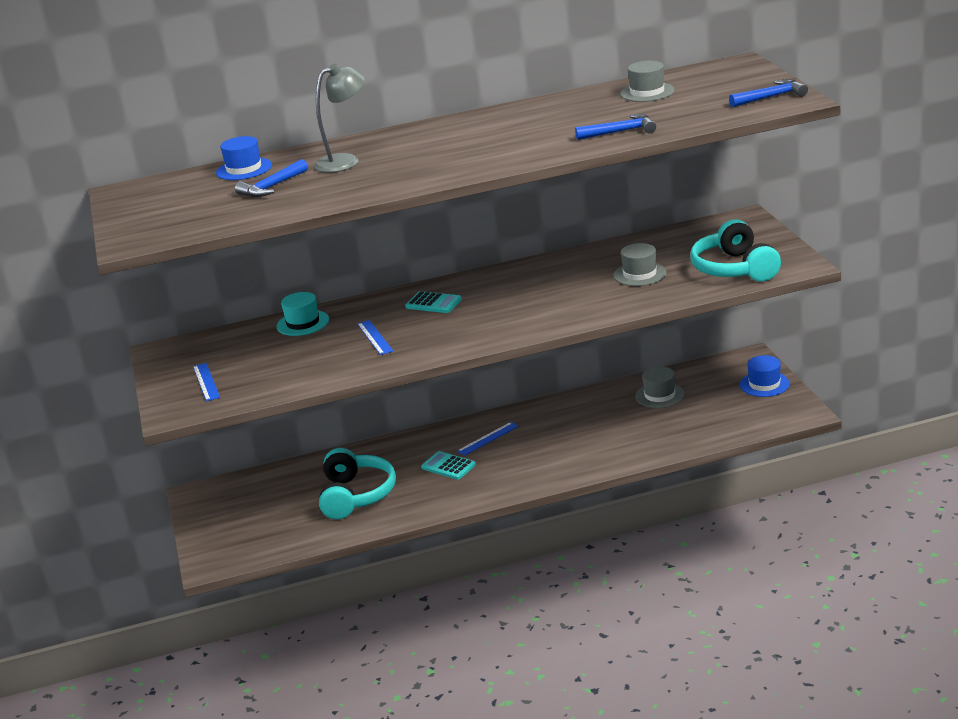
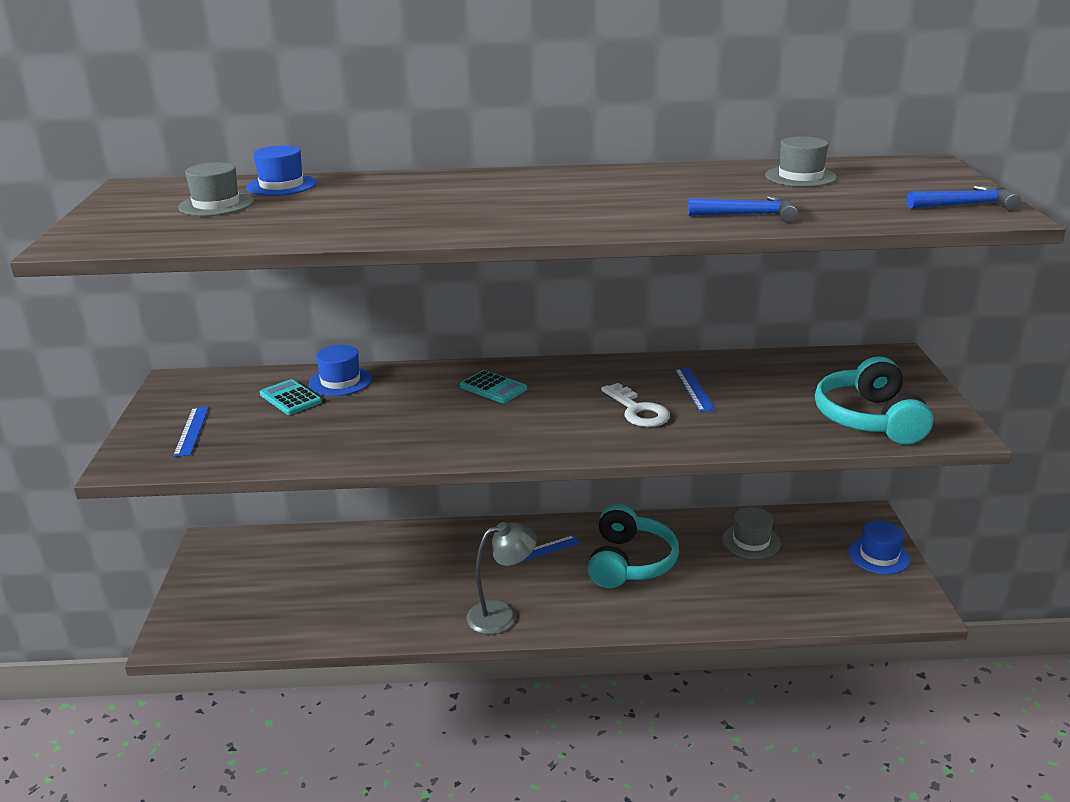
camera: 10 degrees right, 0 degrees up
(272, 187) = (291, 209): blue hammer -> none
(303, 323) = (340, 381): turquoise hat -> blue hat
(345, 161) = (397, 195): grey lamp -> grey lamp (502, 615)
(356, 495) = (368, 589): turquoise headphones -> turquoise headphones (629, 562)
(374, 337) = (405, 416): blue ruler -> blue ruler (694, 389)
(448, 466) = (483, 576): turquoise calculator -> turquoise calculator (290, 398)
(557, 297) = (638, 410): none -> white key
(639, 274) = (748, 401): grey hat -> grey hat (216, 204)

